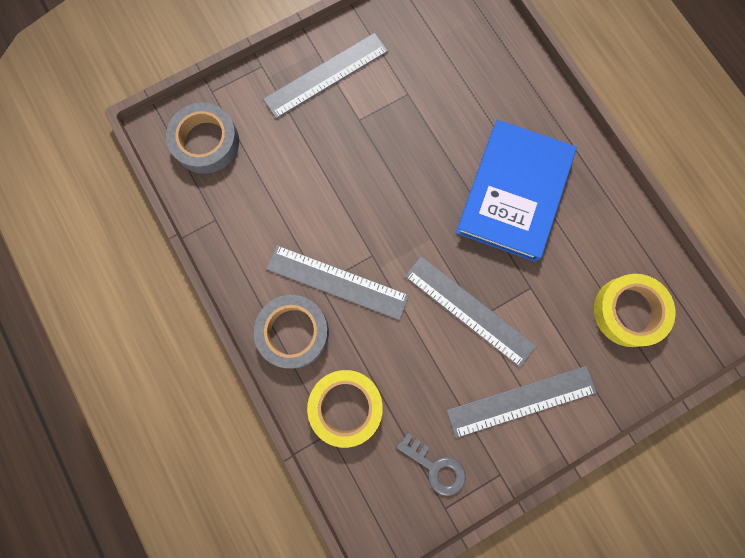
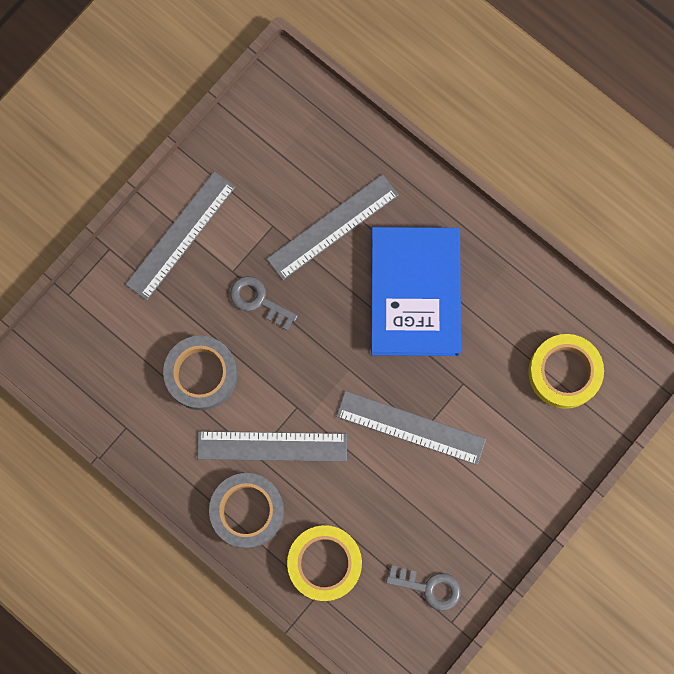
camera: 20 degrees left, 0 degrees up
(206, 142) = (84, 350): grey tape -> grey tape (201, 374)
(372, 152) = (258, 300): none -> grey key
(521, 401) = (489, 497): grey ruler -> grey ruler (332, 227)

